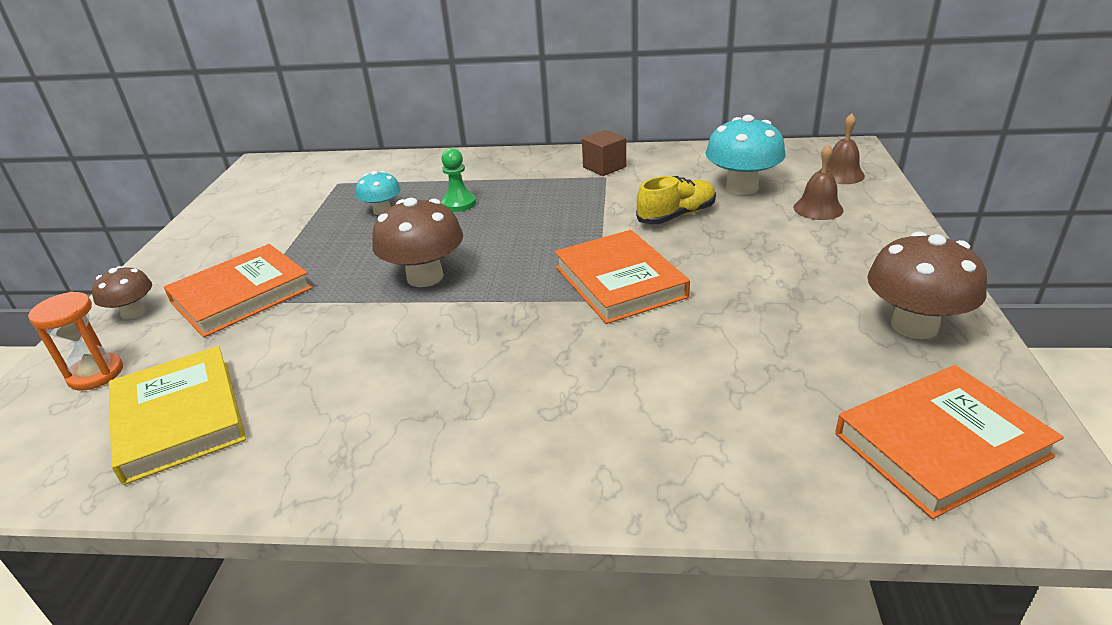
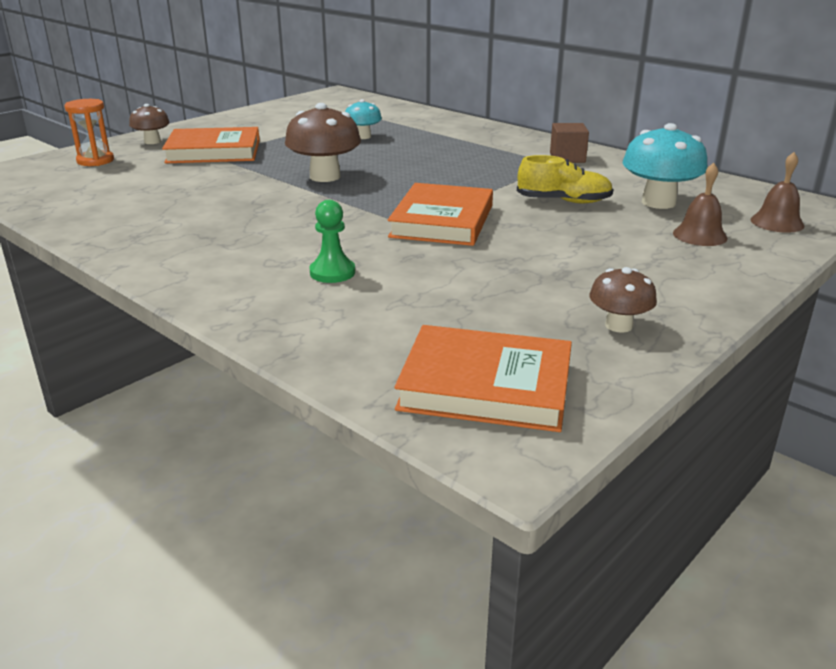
camera: 35 degrees right, 5 degrees down
(179, 418) = (98, 191): yellow book -> none
(459, 203) = (418, 147): green pawn -> green pawn (332, 272)
(914, 326) = (618, 325): brown mushroom -> brown mushroom, size x0.59

